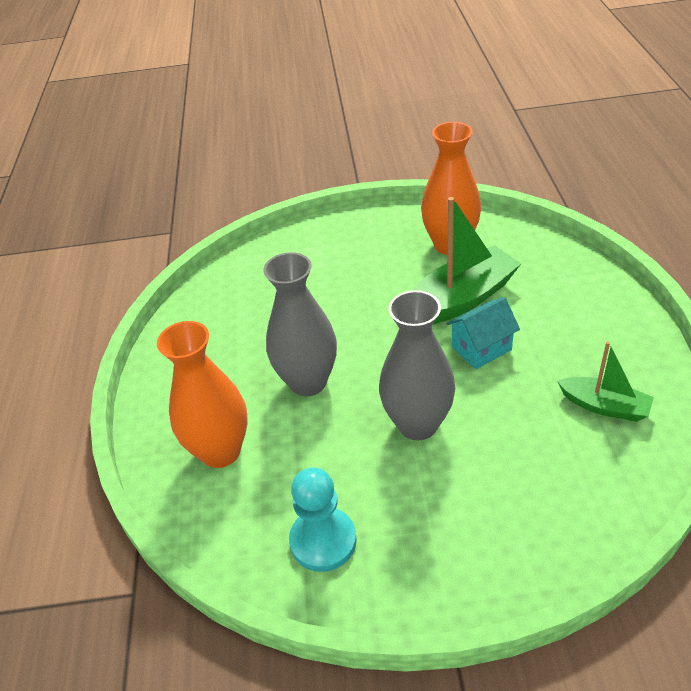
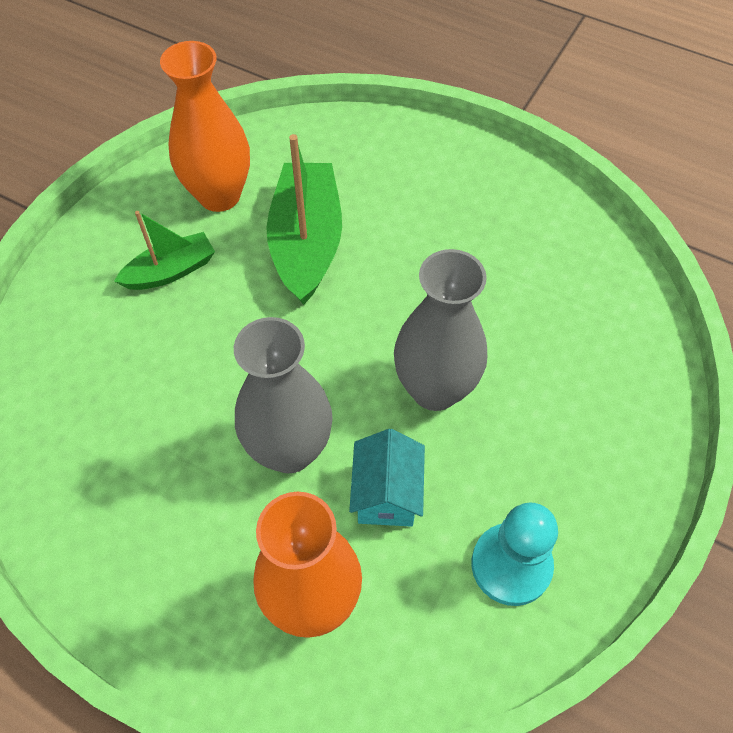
camera: 60 degrees left, 15 degrees up
(481, 348) = (387, 273): turquoise house -> turquoise house (386, 494)
(604, 406) = (533, 239): green boat -> green boat (170, 271)

